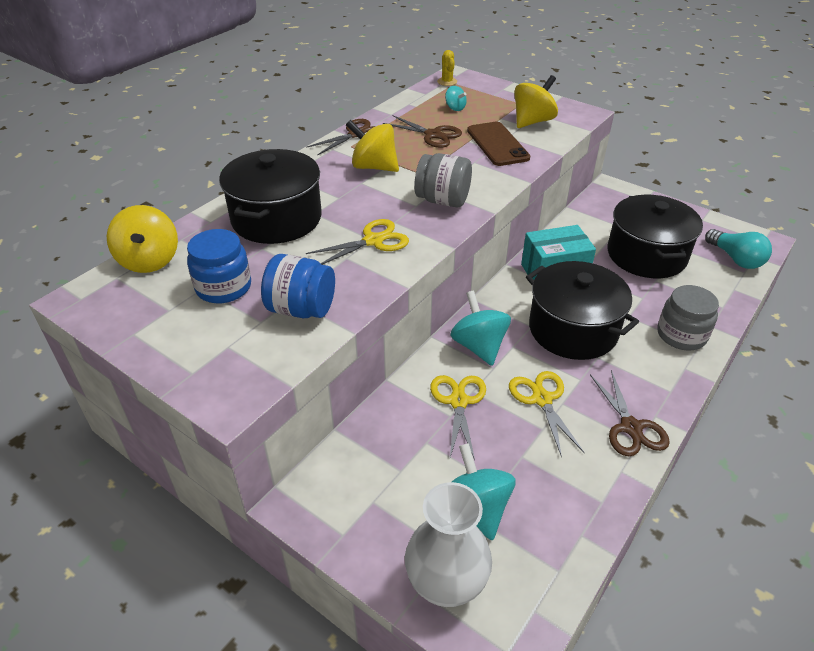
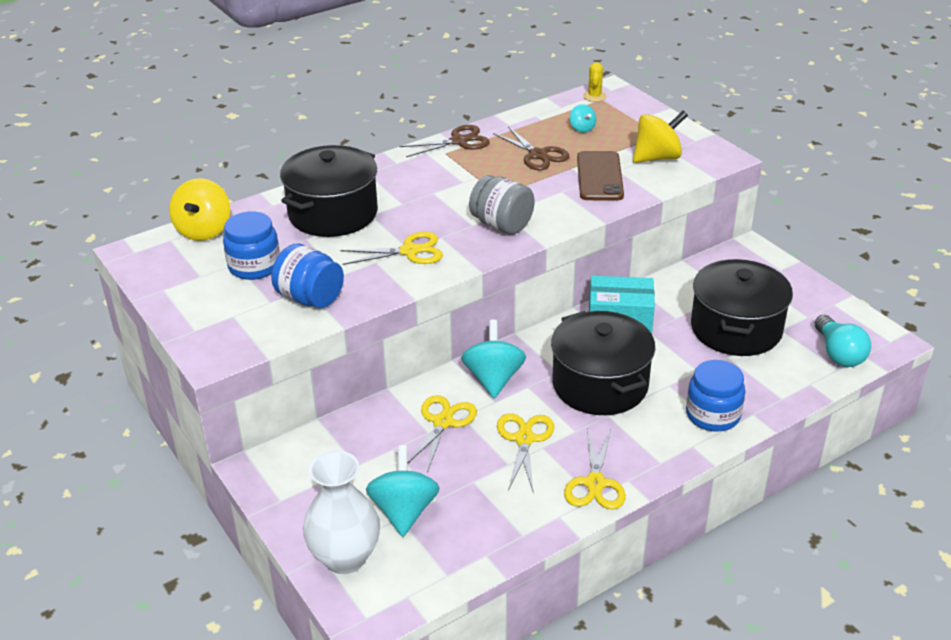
camera: 20 degrees right, 5 degrees down
(374, 167) = (455, 179): yellow spinning top -> none
(631, 428) = (595, 484): brown scissors -> yellow scissors
(681, 335) = (712, 415): grey jar -> blue jar

